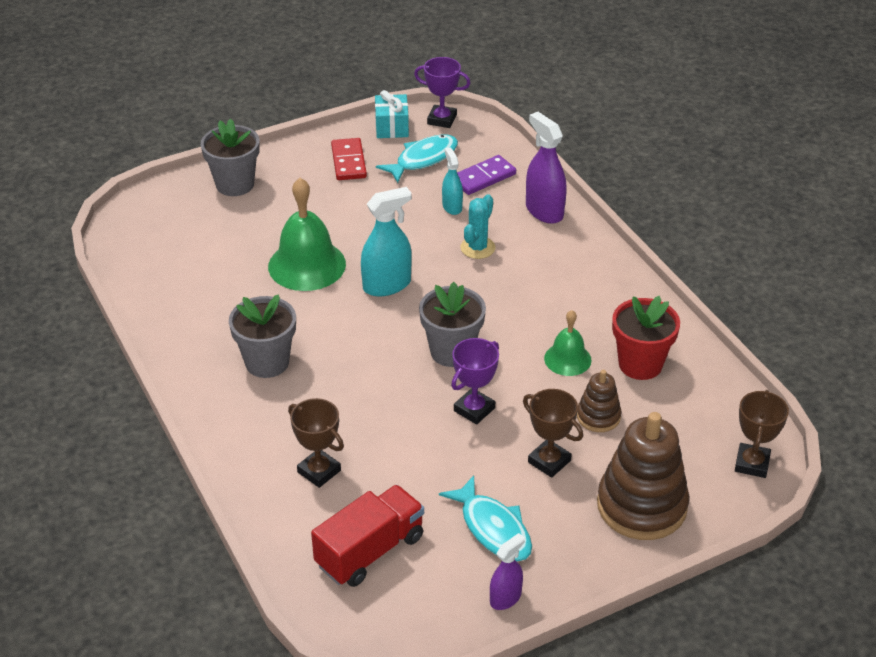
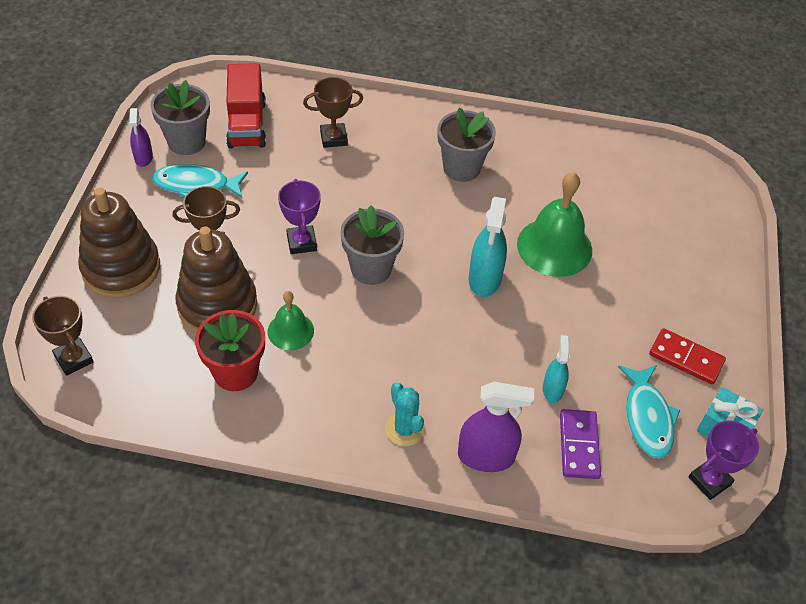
camera: 125 degrees right, 10 degrees up
(235, 184) = (708, 263): grey flower pot -> grey flower pot (186, 142)
(452, 207) = (552, 389): turquoise spray bottle -> turquoise spray bottle turned 105 degrees counterclockwise
(477, 248) = (478, 368): turquoise cactus -> turquoise cactus (405, 429)
(598, 416) = (217, 305): brown stacking toy -> brown stacking toy, size x1.93

